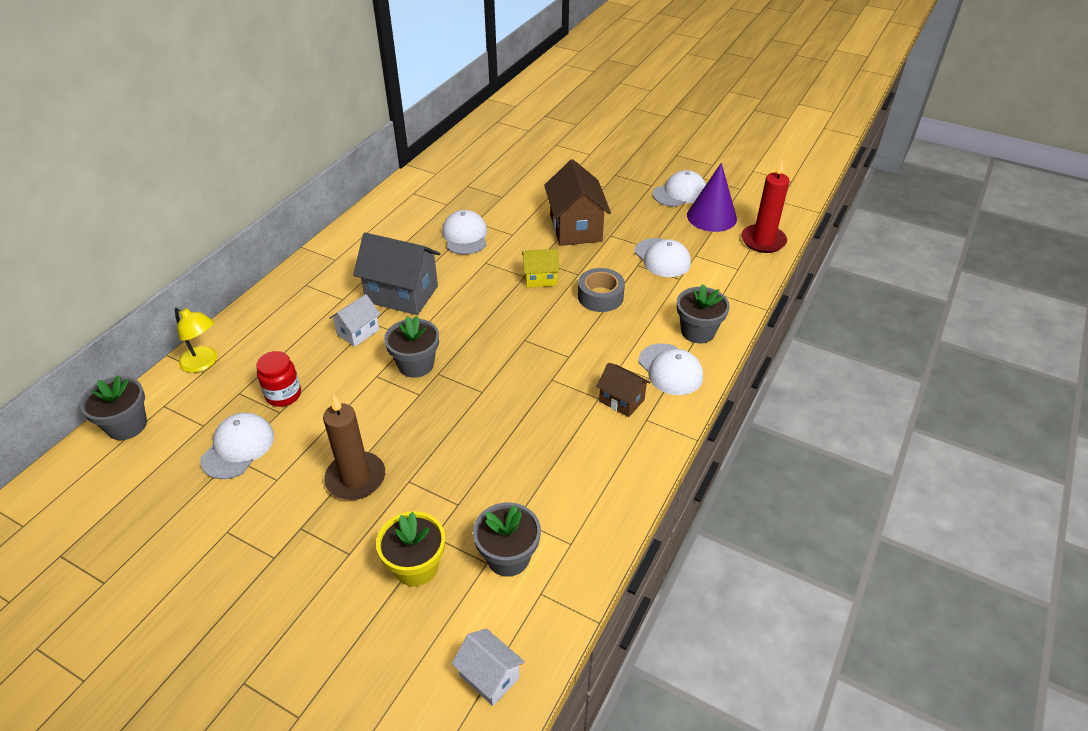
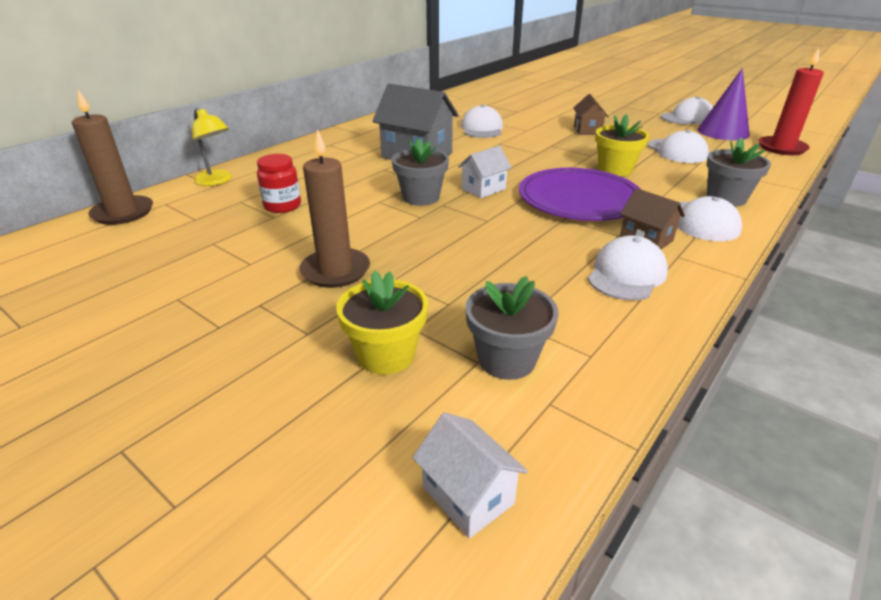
camera: 10 degrees right, 10 degrees down
(127, 425) = (123, 213): grey flower pot -> brown candle
(238, 448) = (221, 237): white cap -> white cap (626, 274)
(358, 332) = (369, 174): white house -> white house (483, 189)
(540, 278) = (553, 155): yellow house -> none
(565, 349) = (579, 199): none -> purple plate
(575, 228) = (587, 130): brown house -> brown house, size x0.54
(600, 296) = (615, 169): grey tape -> yellow flower pot

